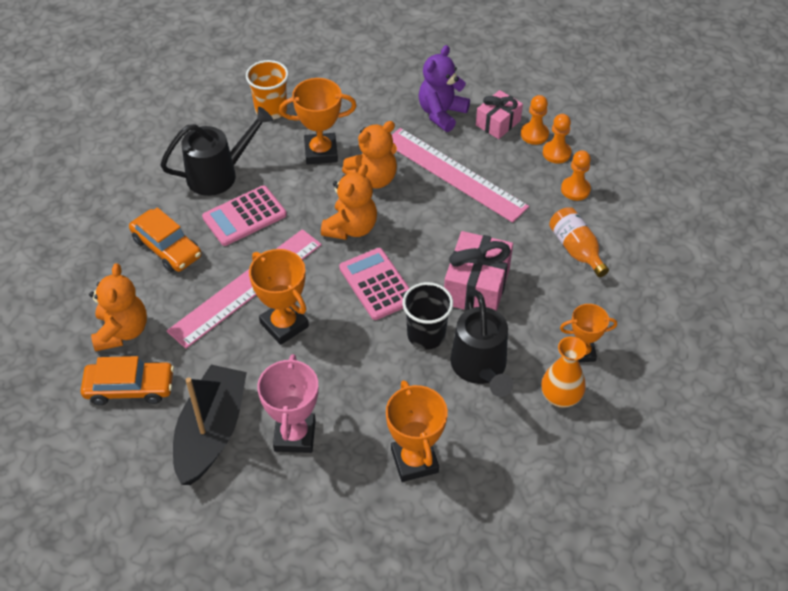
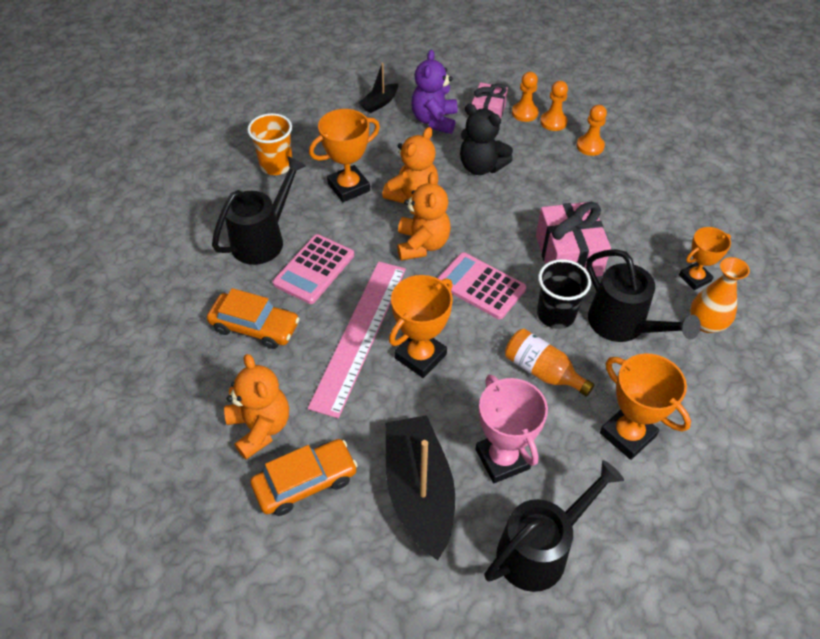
camera: 25 degrees left, 0 degrees up
(276, 517) = (540, 549): none -> black watering can
(284, 325) = (420, 356): orange trophy -> orange trophy turned 75 degrees counterclockwise
(401, 79) = (379, 103): none -> black boat
(454, 174) = (481, 167): pink ruler -> black teddy bear
(576, 249) = (626, 194): orange bottle -> orange bottle (542, 371)

